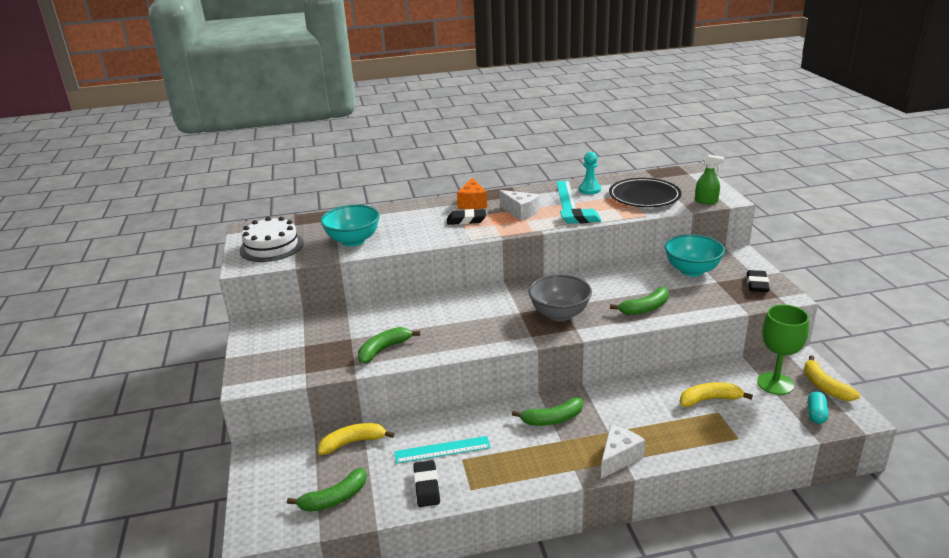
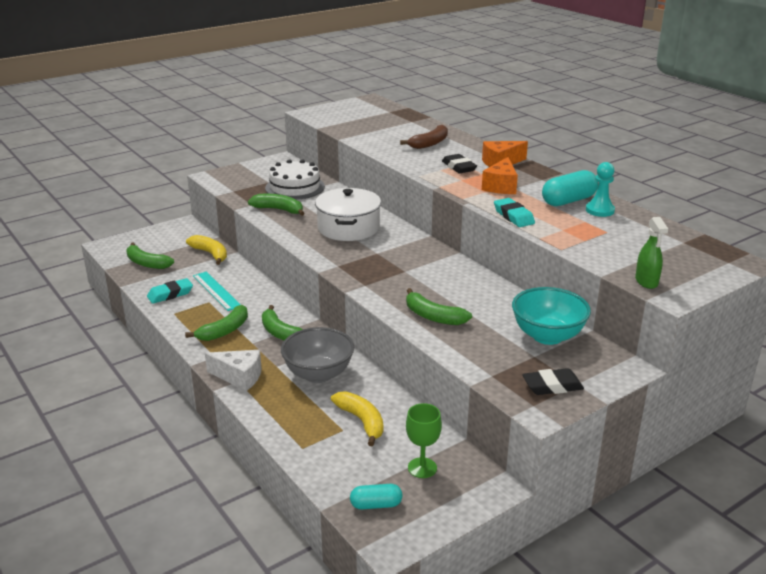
camera: 65 degrees right, 0 degrees up
(271, 246) = (345, 113): white cake -> white cake (295, 187)
(353, 241) = (378, 135): turquoise bowl -> none
(399, 222) = (430, 143): none -> brown banana
(426, 487) = (170, 294): black eraser -> turquoise eraser
(459, 317) = (348, 228): none -> white pot
(520, 212) = (501, 186): white cheese -> orange cheese
(529, 455) = (224, 331): none -> green banana
(559, 314) = (386, 272): grey bowl -> grey bowl (318, 374)
(566, 195) = (568, 201): turquoise ruler -> turquoise capsule
(644, 196) = (616, 242): black plate -> none
(775, 383) = (422, 468): green goblet -> green goblet, size x0.65
(824, 386) = (441, 510): yellow banana -> none

